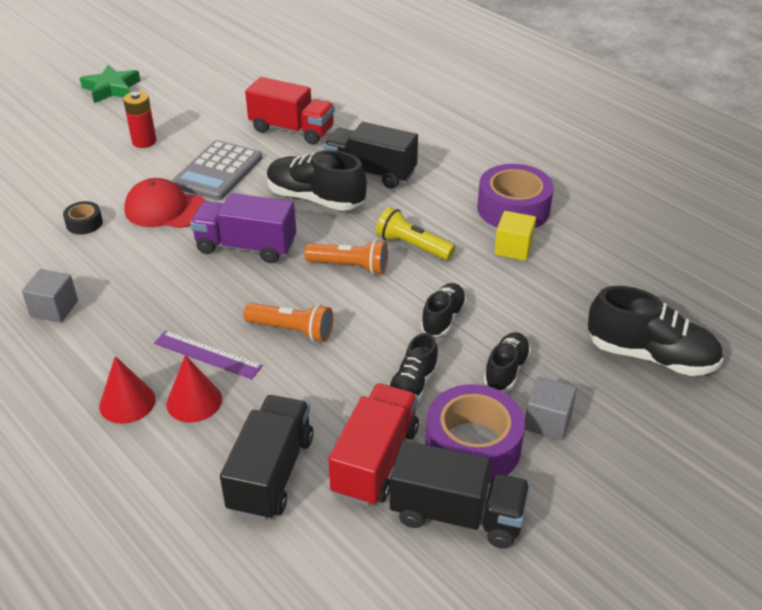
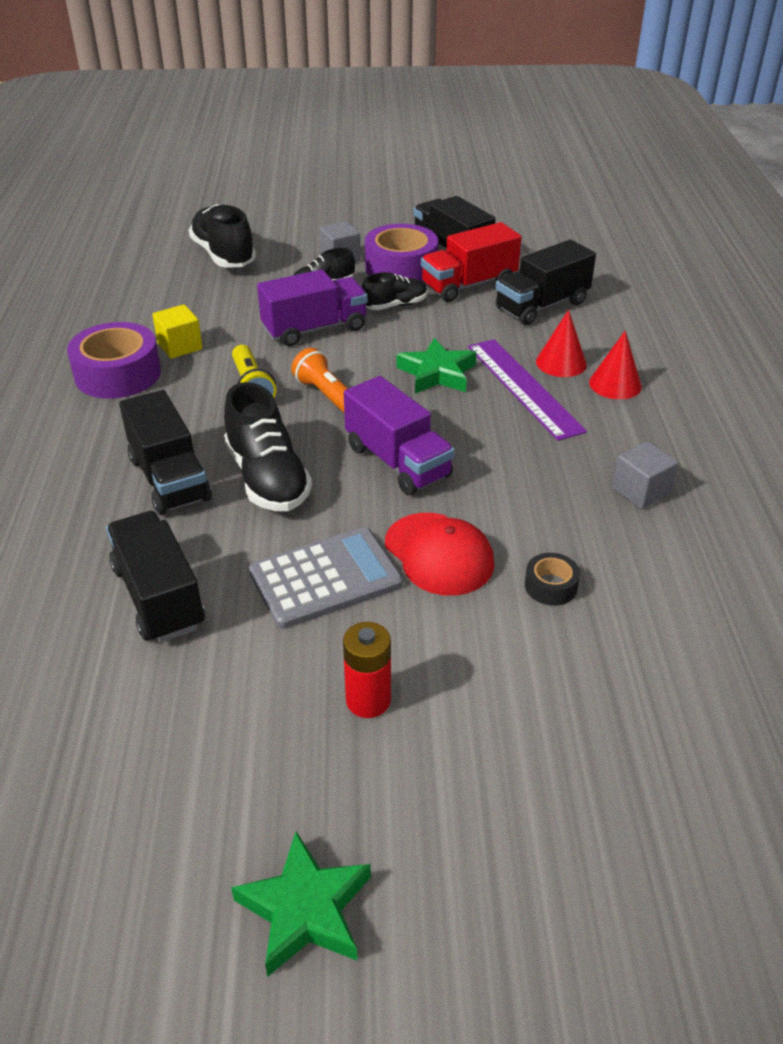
camera: 140 degrees left, 0 degrees up
(207, 354) = (523, 387): purple ruler -> purple ruler, size x1.56
(292, 130) = (159, 597): red truck -> black truck
(292, 330) = (437, 373): orange flashlight -> green star
(443, 319) = (315, 329): black shoe -> purple truck

